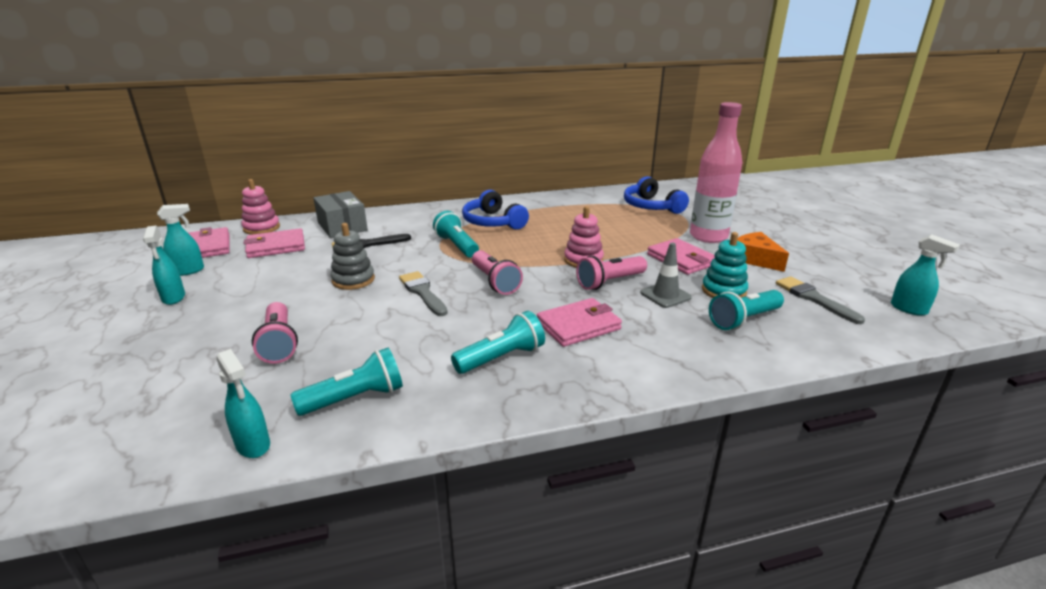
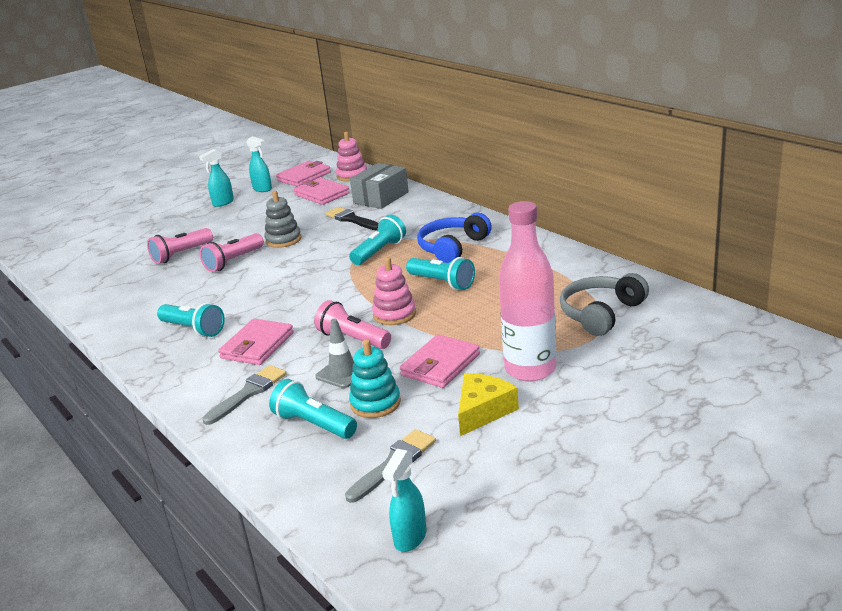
camera: 70 degrees right, 0 degrees up
(253, 445) = (77, 291): turquoise spray bottle -> none
(355, 398) = (128, 300): turquoise flashlight -> turquoise flashlight (442, 283)
(422, 292) = (279, 270): grey brush -> grey brush (248, 393)
(495, 282) = (316, 289): pink flashlight -> pink flashlight (233, 261)
(578, 326) = (257, 345): pink wallet -> pink wallet turned 75 degrees clockwise
(651, 206) = (601, 314): blue headphones -> grey headphones
(754, 259) = (483, 411): orange cheese -> yellow cheese

